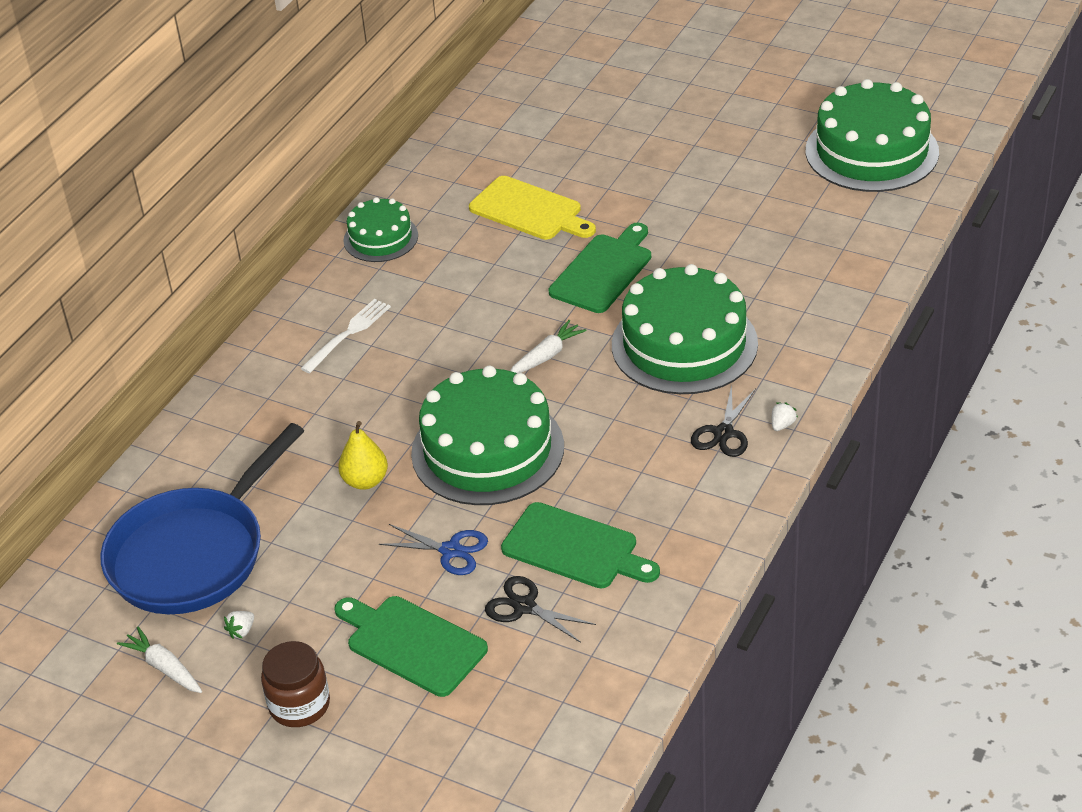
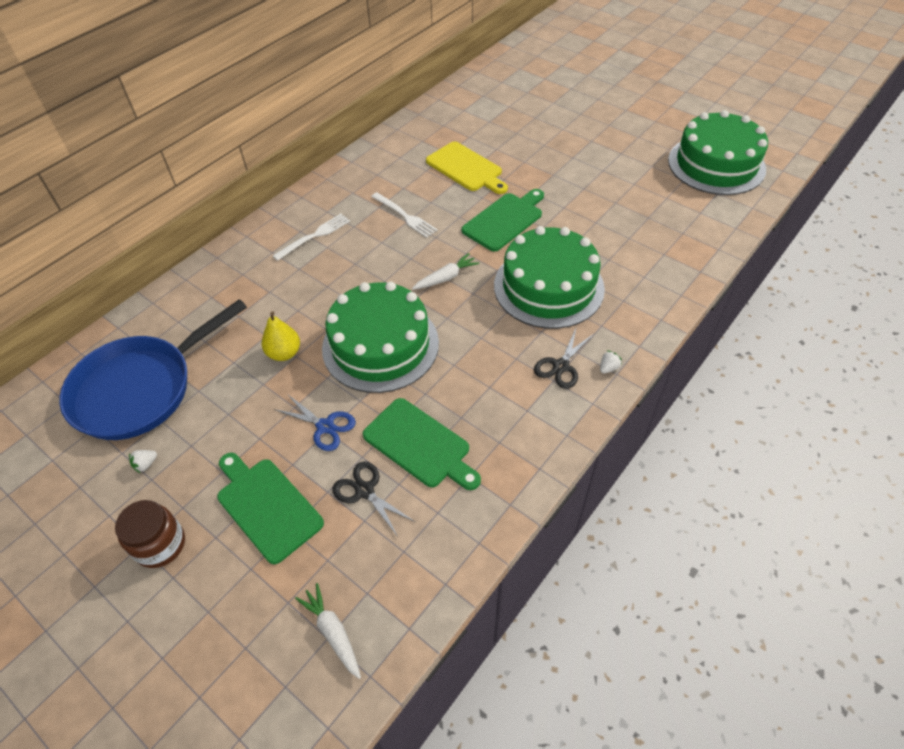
camera: 10 degrees right, 10 degrees up
(164, 667) = (77, 485): white carrot -> white carrot (333, 632)
(380, 238) = (361, 171): green cake -> none
(466, 288) = (405, 216): none -> white fork

